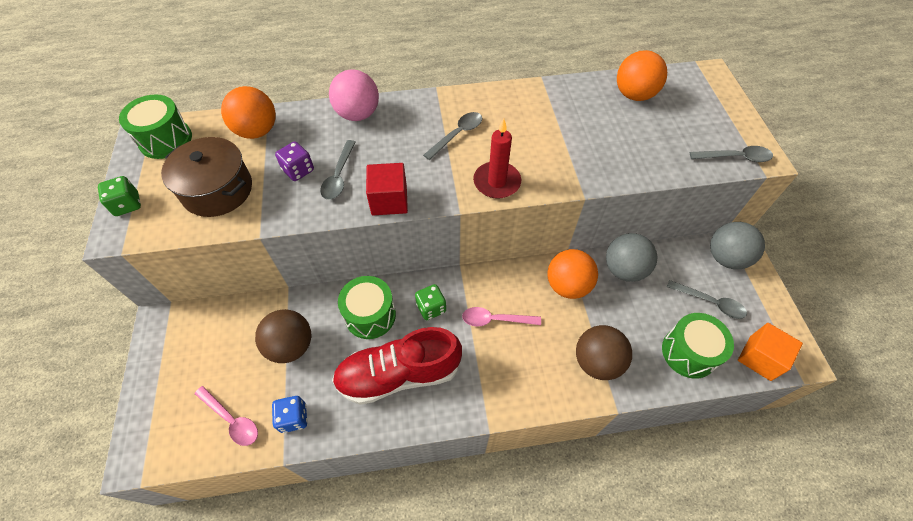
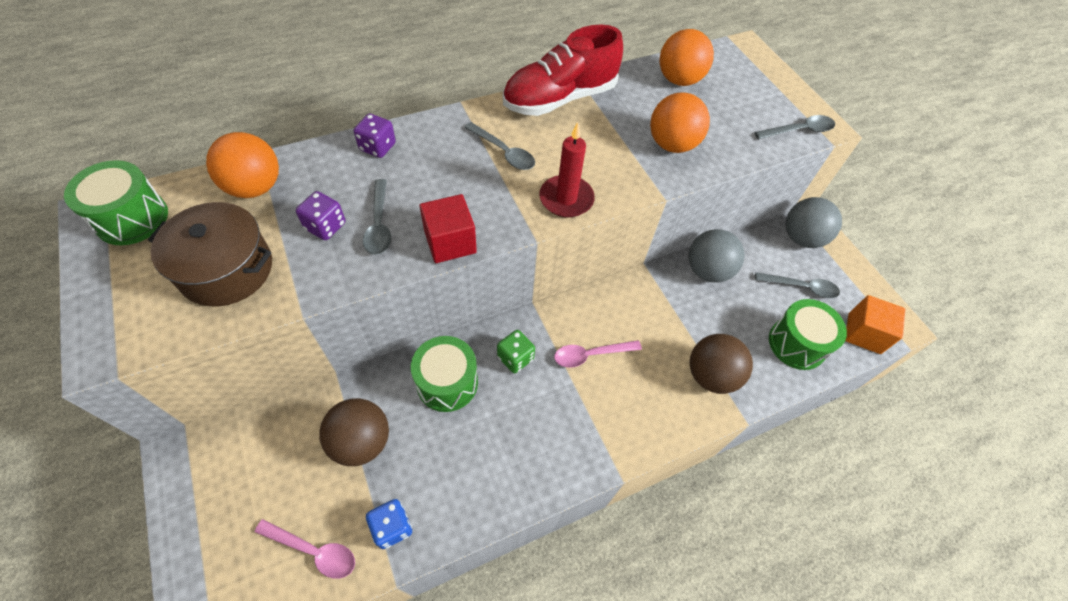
camera: 20 degrees left, 0 degrees up
(127, 205) = (105, 312): green dice -> none
(358, 114) = (377, 147): pink ball -> purple dice
(399, 374) = (502, 443): red shoe -> red shoe (559, 99)
(457, 134) = (504, 152): grey spoon -> grey spoon turned 105 degrees clockwise
(567, 285) = (655, 300): orange ball -> orange ball (672, 145)

